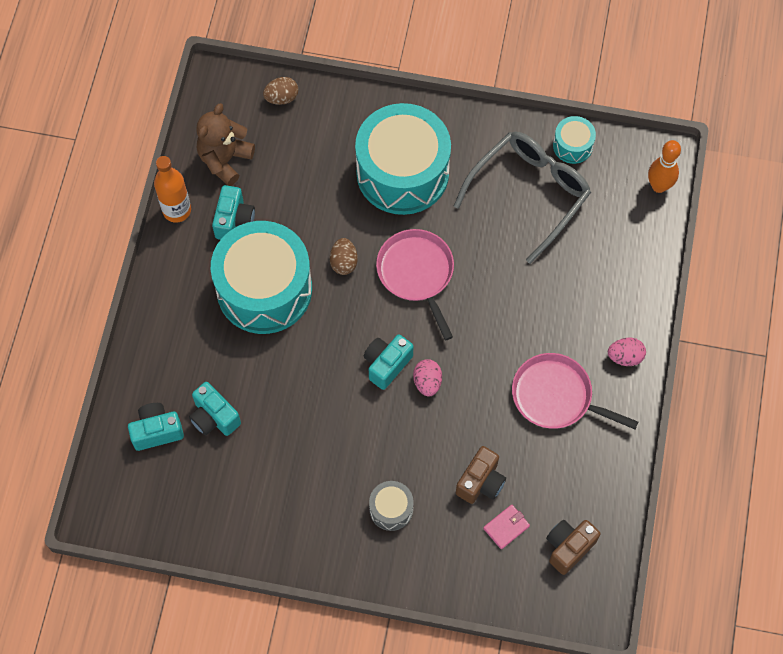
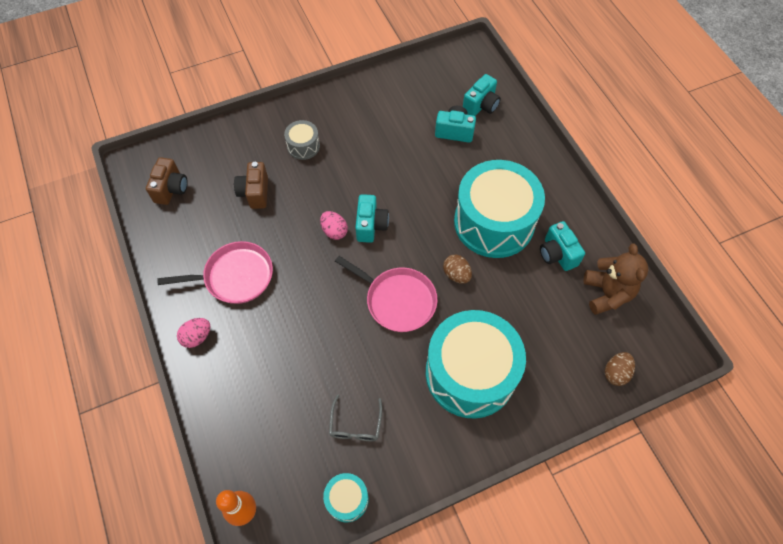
camera: 145 degrees right, 5 degrees down
(177, 210) = (601, 236): orange bottle -> none
(506, 527) = (221, 177): pink wallet -> none
(529, 194) = (355, 425): grey glasses -> grey glasses, size x0.47

